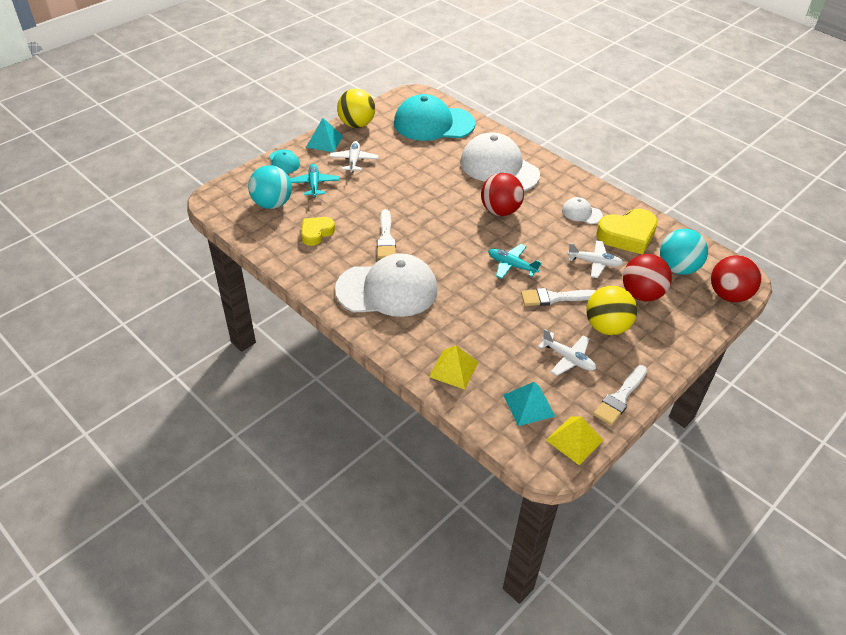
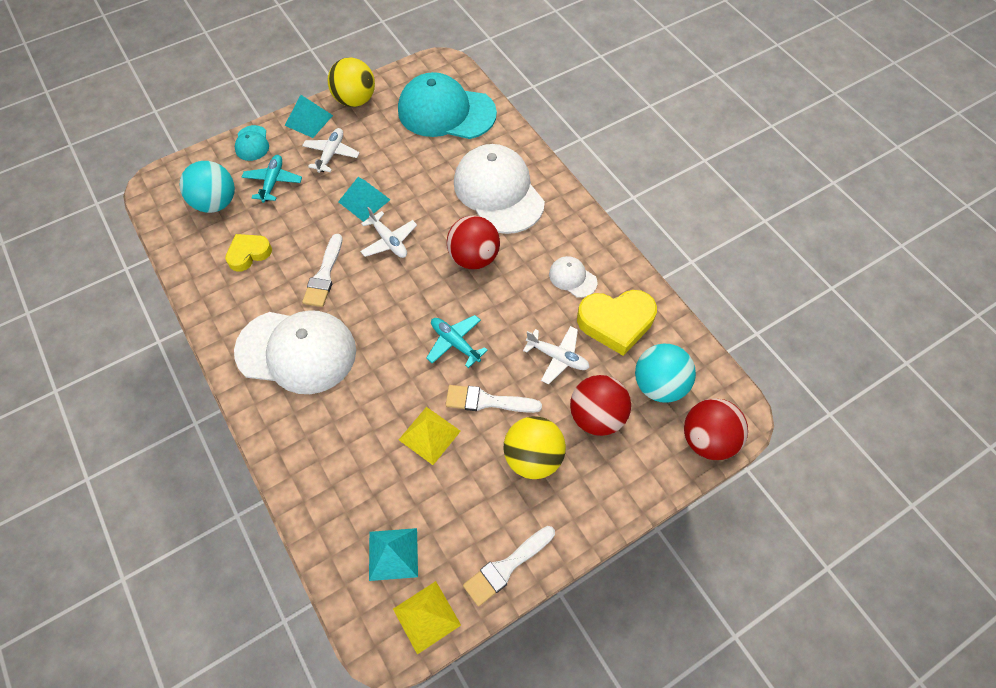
camera: 15 degrees right, 15 degrees up
(395, 186) = (364, 200): none -> turquoise pyramid
(453, 369) = (327, 482): yellow pyramid -> yellow pyramid (429, 435)
(568, 358) = (467, 495): white plane -> white plane (389, 241)

